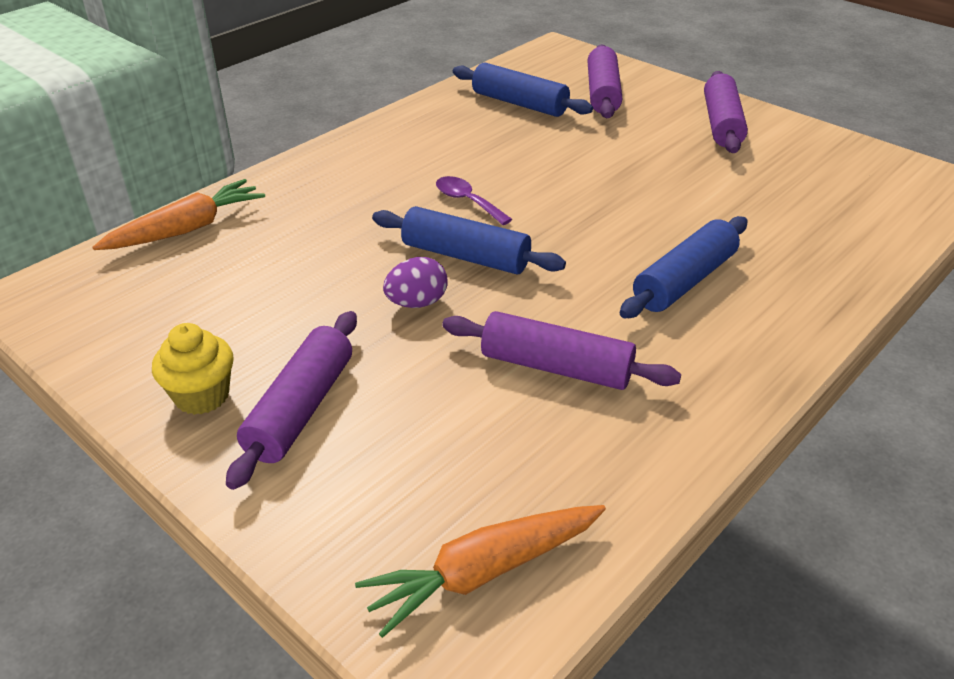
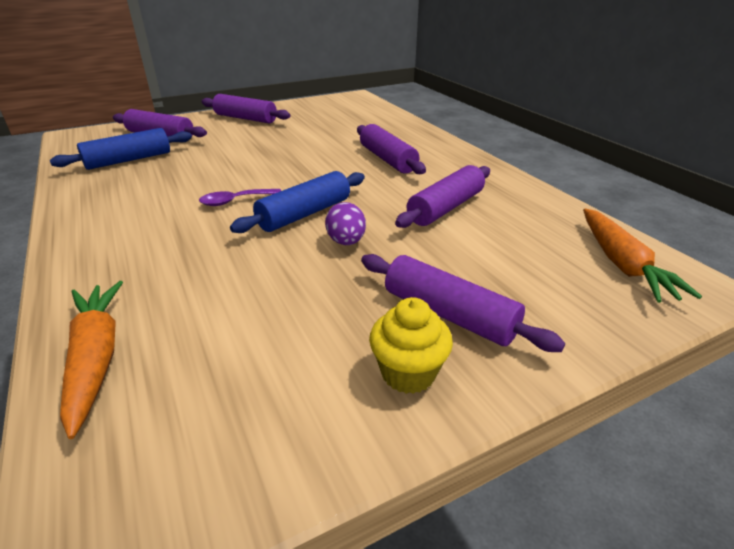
camera: 70 degrees left, 5 degrees down
(684, 281) = (387, 159): blue rolling pin -> purple rolling pin

